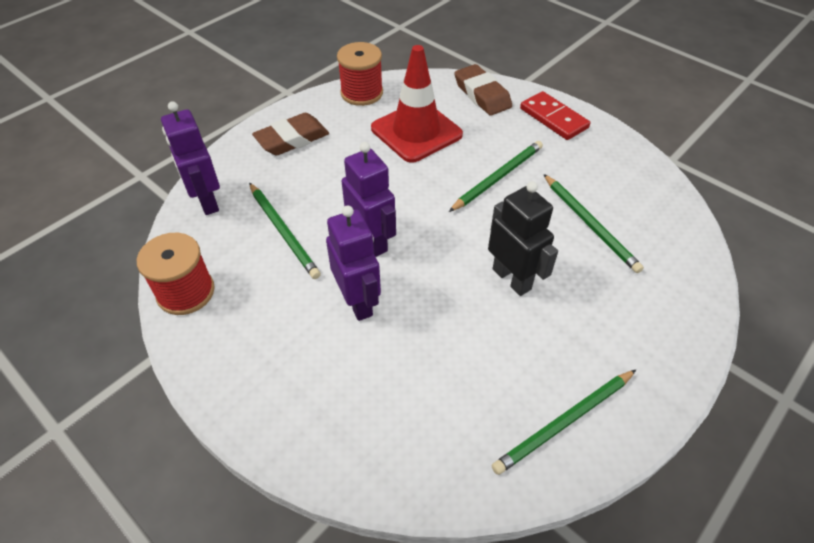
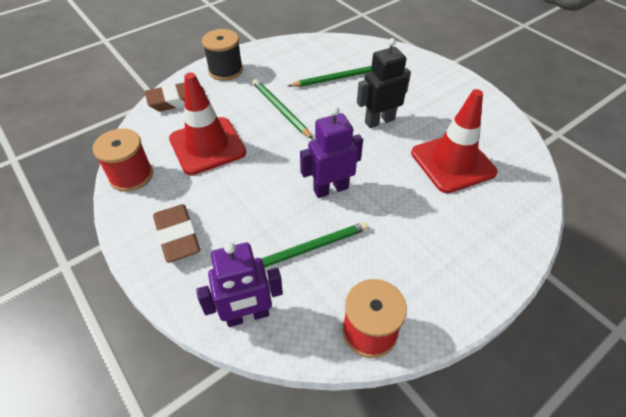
camera: 80 degrees left, 0 degrees up
(358, 302) = (392, 203): purple robot -> none
(449, 370) = (452, 162): none -> red traffic cone
(553, 118) = (225, 70): red domino -> black spool
(564, 422) = (486, 121): green pencil -> none

